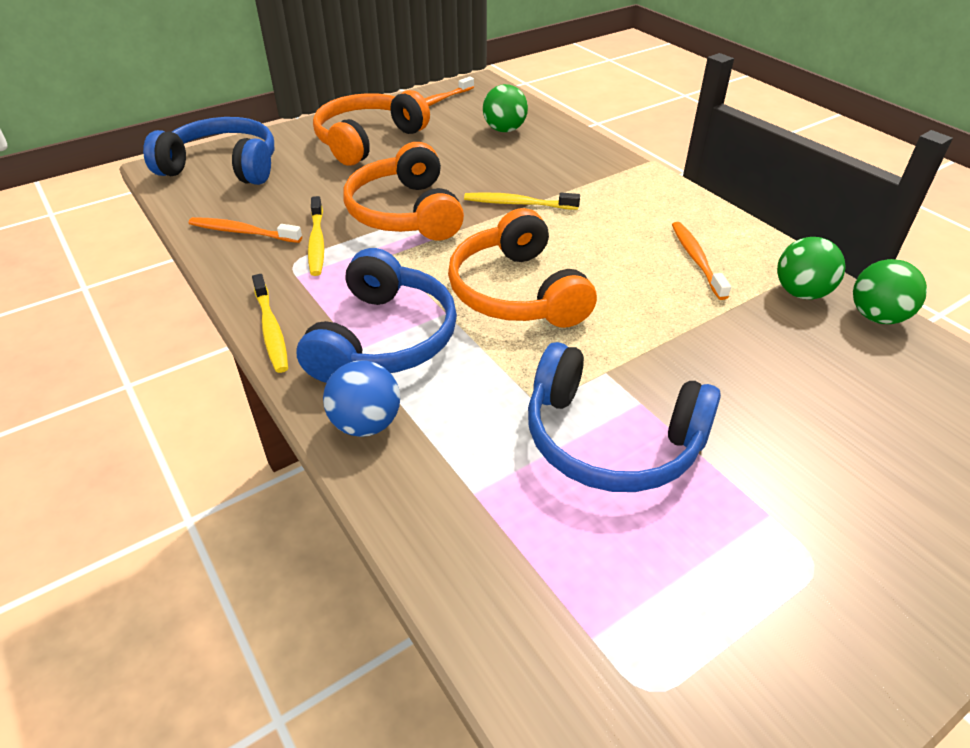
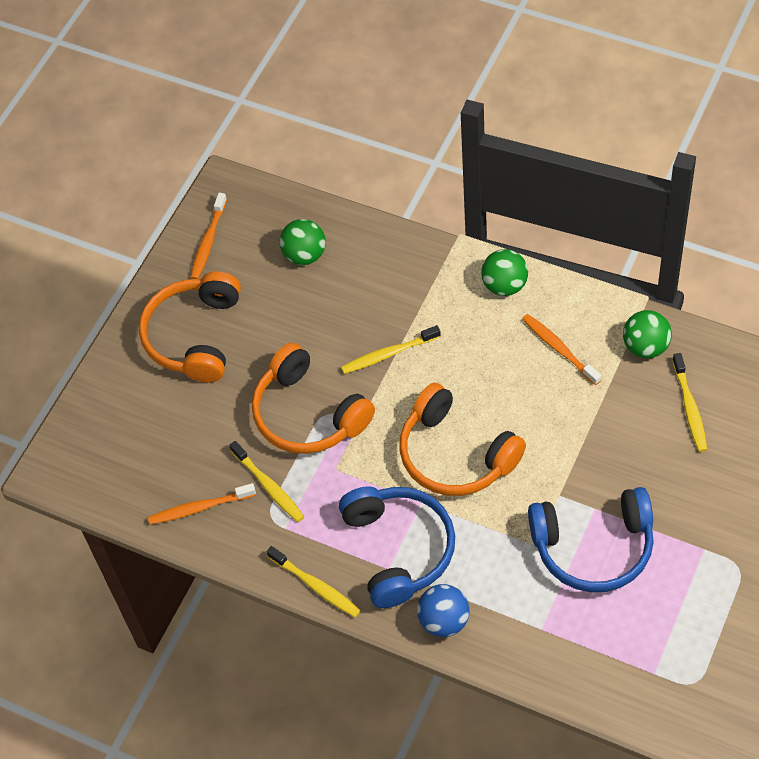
camera: 25 degrees left, 15 degrees up
(223, 167) = (100, 442): blue headphones -> none
(829, 362) = (689, 407): none -> yellow toothbrush
(877, 317) = (702, 345): green ball -> green ball (504, 285)

